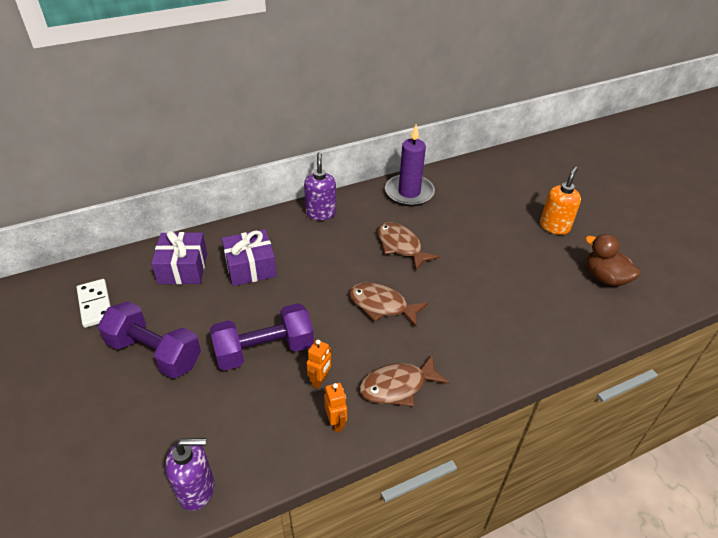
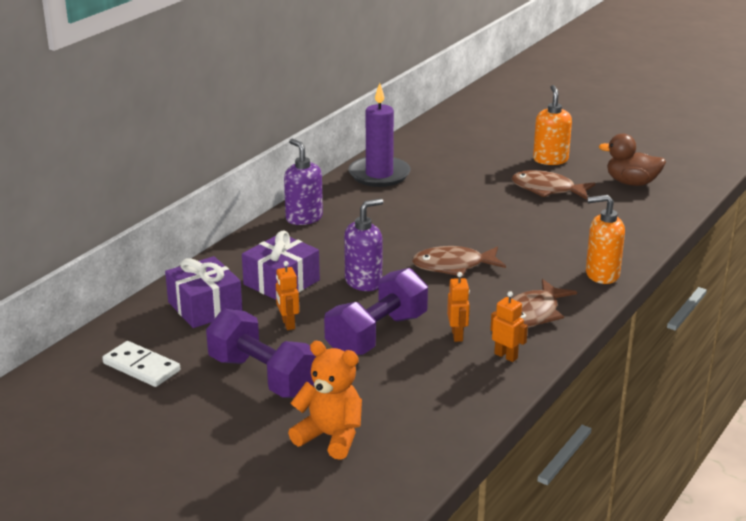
camera: 30 degrees left, 15 degrees down
(137, 439) = (330, 437): none -> orange teddy bear
(154, 353) = (264, 377): purple dumbbell -> purple dumbbell turned 45 degrees clockwise
(196, 489) = (432, 443): purple soap dispenser -> purple soap dispenser (364, 282)
(217, 309) = (288, 324): none -> orange robot
(401, 246) = (420, 218): brown fish -> brown fish (547, 189)
(492, 369) = (601, 274): none -> orange soap dispenser

